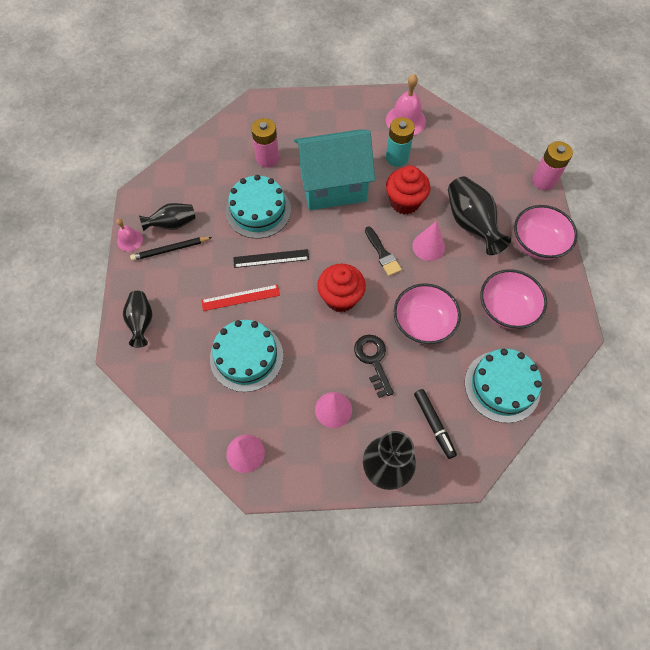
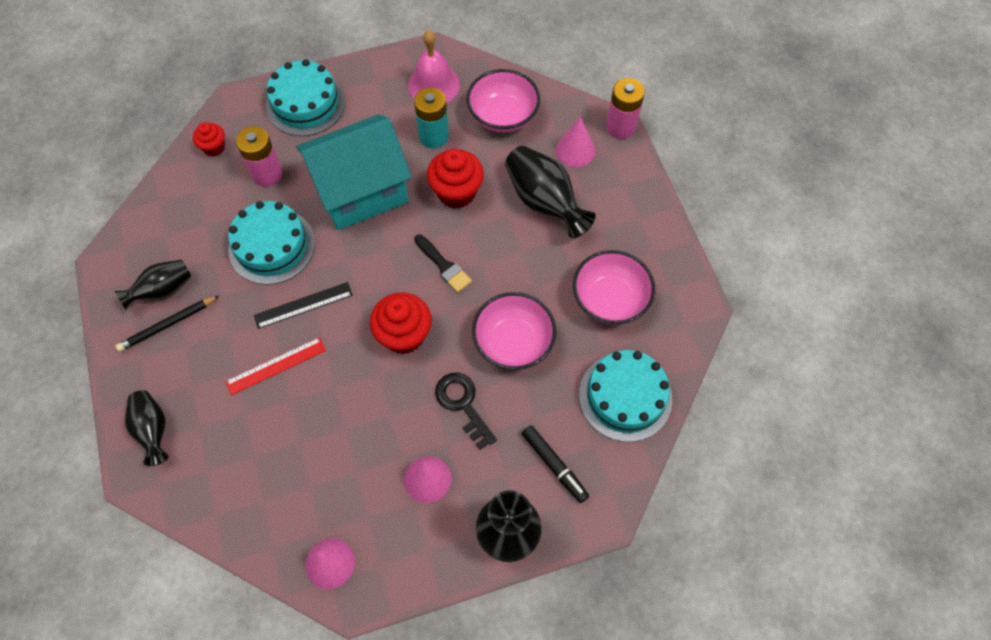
camera: 15 degrees left, 0 degrees up
(130, 240) = (109, 325): pink bell -> none
(234, 132) = (214, 147): none -> red cupcake
(246, 357) = (302, 440): turquoise cake -> turquoise cake (305, 103)
(428, 246) = (498, 242): pink cone -> pink cone (575, 150)
(537, 243) = (630, 208): pink bowl -> pink bowl (503, 116)

